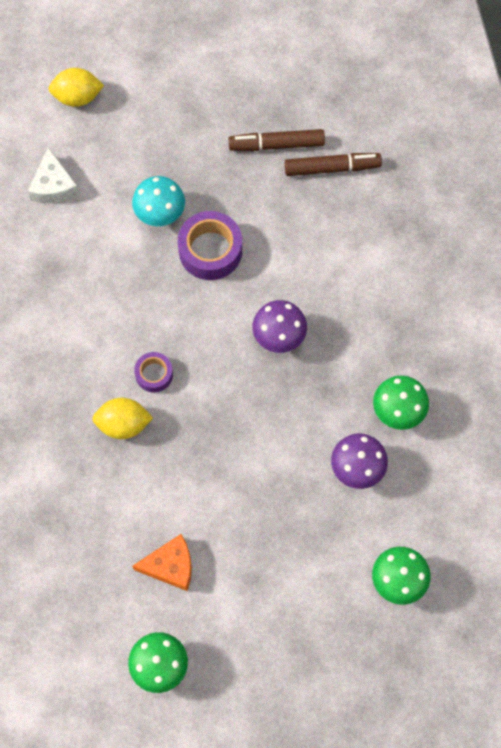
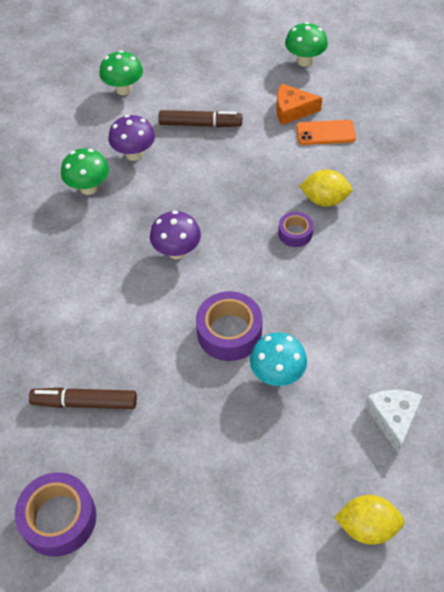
camera: 170 degrees left, 15 degrees down
(126, 530) = (325, 133): none -> orange phone
(276, 144) = (138, 436): brown marker -> brown marker (200, 124)
(326, 74) = (59, 518): none -> purple tape

